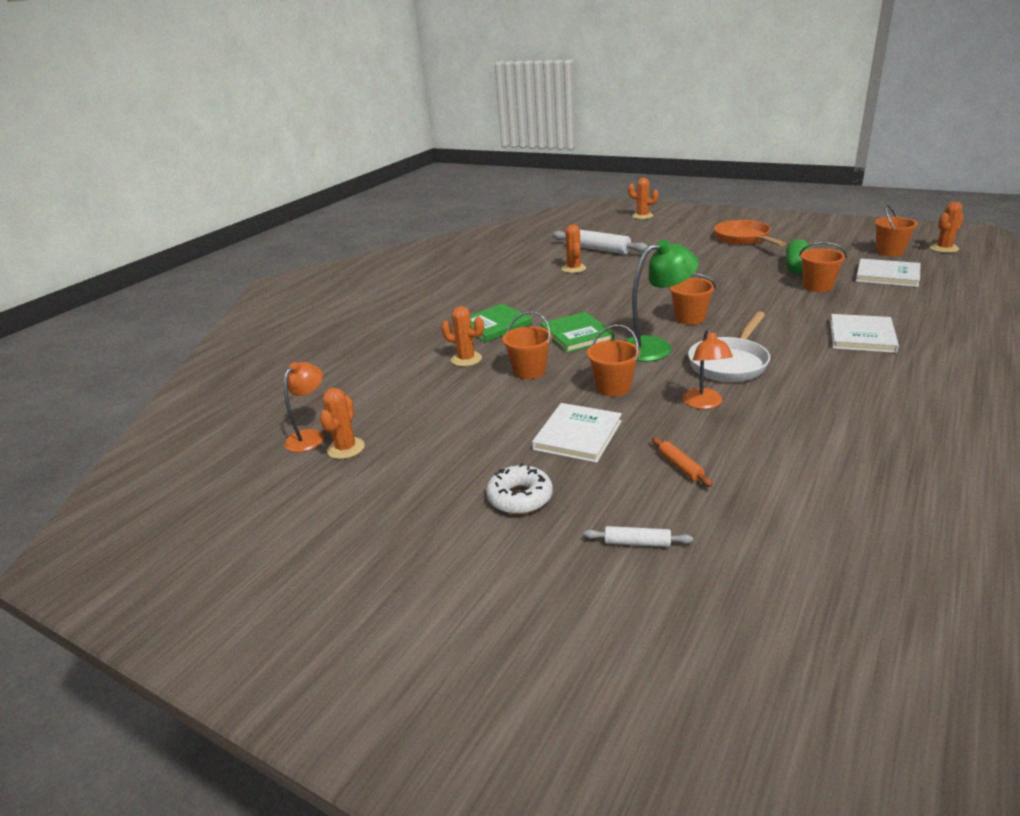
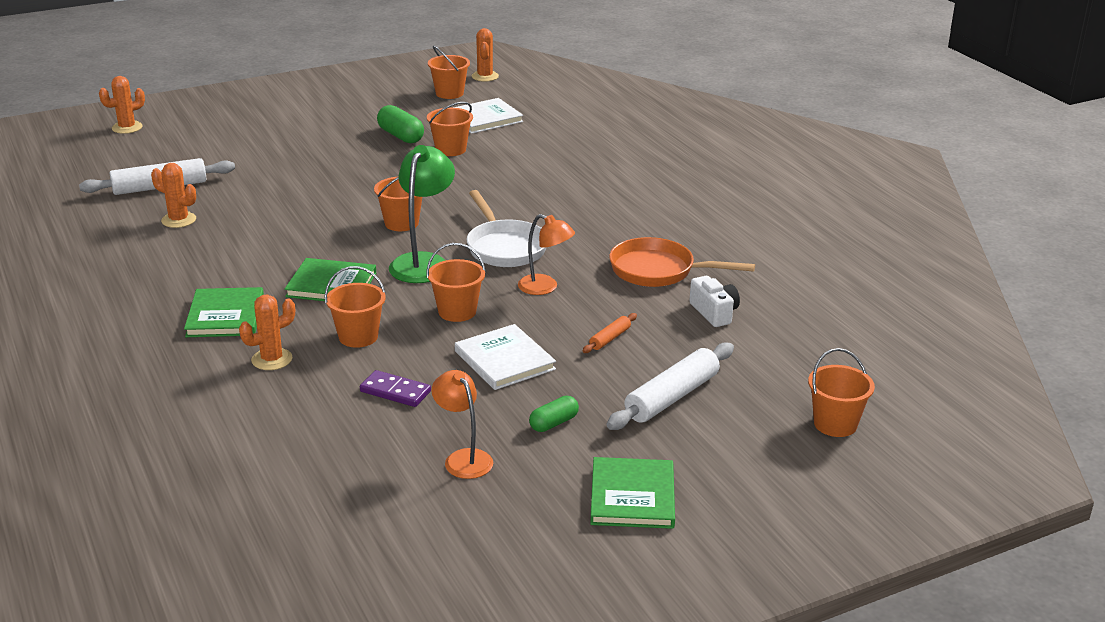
camera: 60 degrees left, 0 degrees up
(310, 436) = (277, 505): orange lamp -> orange lamp (463, 458)
(346, 448) = (338, 489): orange cactus -> none
(456, 591) = (632, 496): none -> green book
(481, 414) = (395, 391): none -> purple domino
(520, 497) = (554, 423): white donut -> green capsule
(637, 543) = (672, 397): white rolling pin -> white rolling pin, size x2.05
(680, 466) = (610, 338): orange rolling pin -> orange rolling pin turned 60 degrees counterclockwise
(740, 689) = (835, 424): none -> orange bucket
(744, 239) = (298, 121): orange pan -> orange pan (658, 271)
(815, 502) = (714, 313): none -> white camera
(862, 336) = (554, 182): white book -> none

